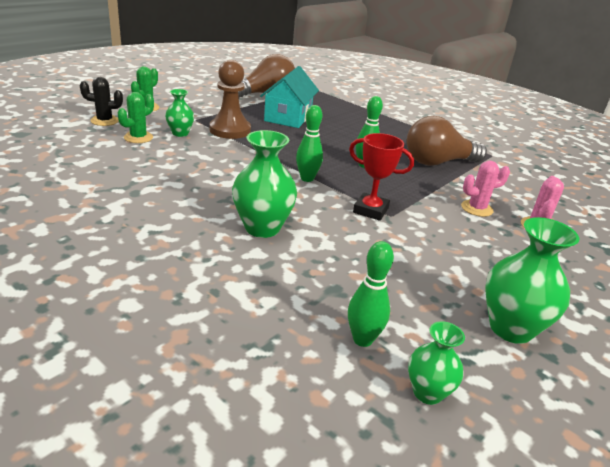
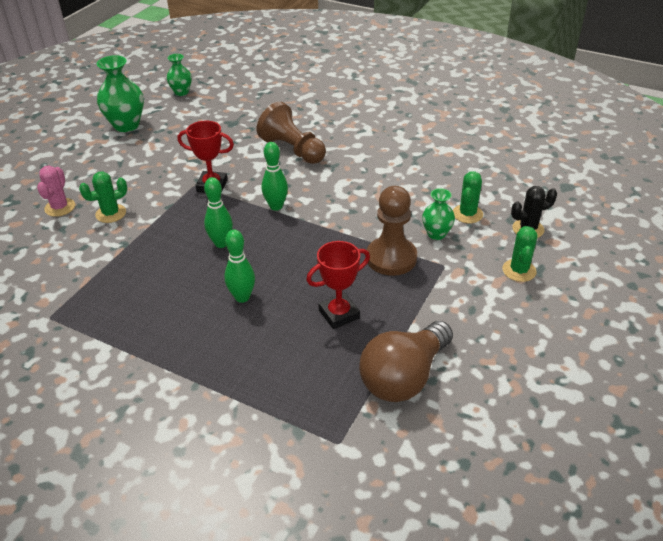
camera: 170 degrees right, 10 degrees up
(262, 228) = (292, 149): green vase -> brown pawn
(288, 117) = (339, 314): turquoise house -> red trophy
(362, 339) = (213, 104): green bowling pin -> green bowling pin (242, 297)
(438, 162) = (132, 275): brown light bulb -> none
(476, 208) = (111, 213): pink cactus -> green cactus

